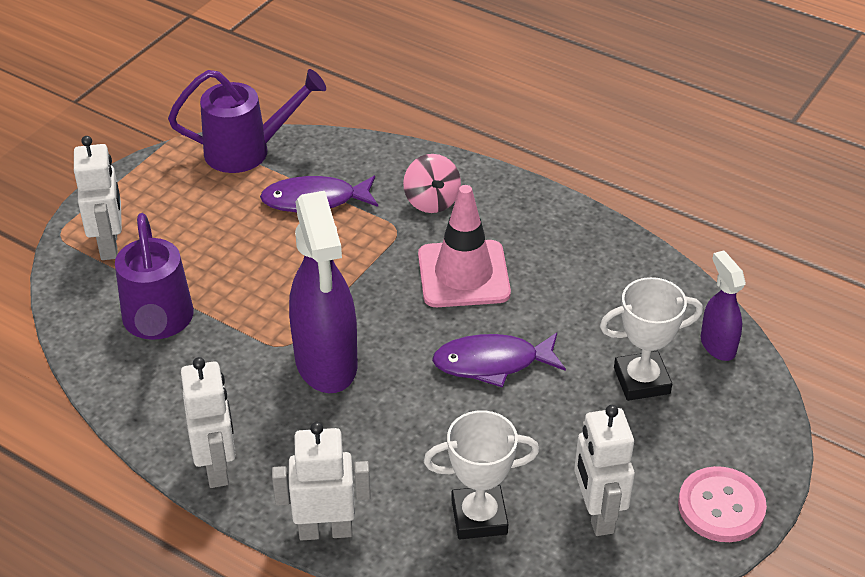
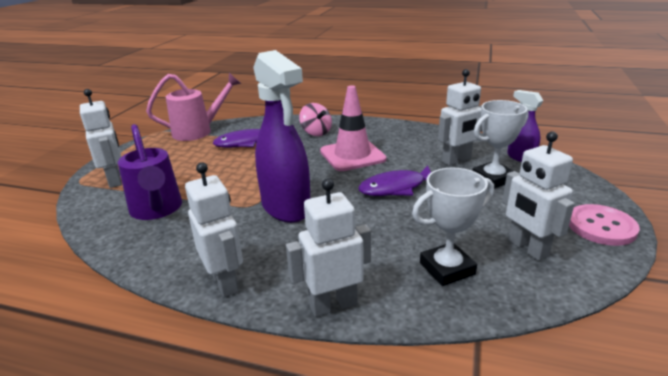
camera: 15 degrees left, 15 degrees down
(247, 151) = (198, 131): purple watering can -> pink watering can
(615, 327) = (456, 160): none -> white robot

